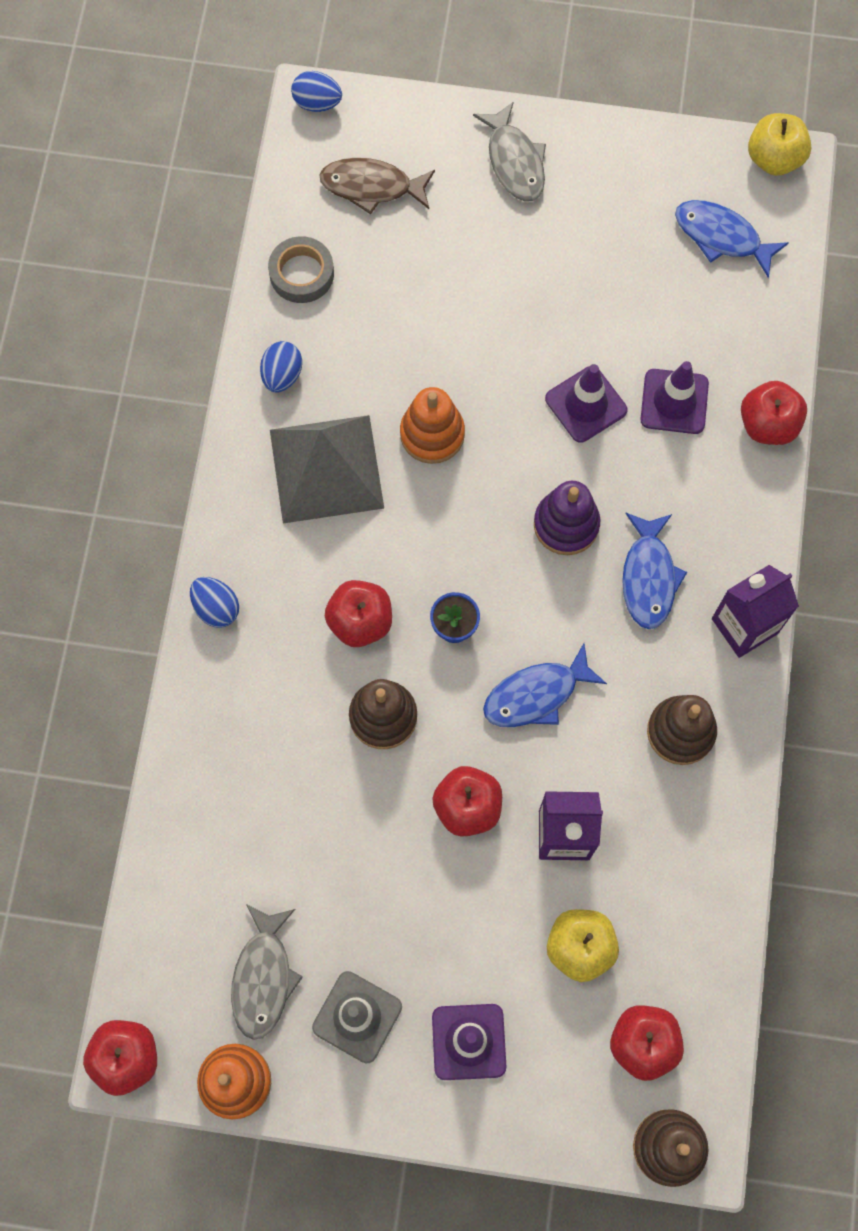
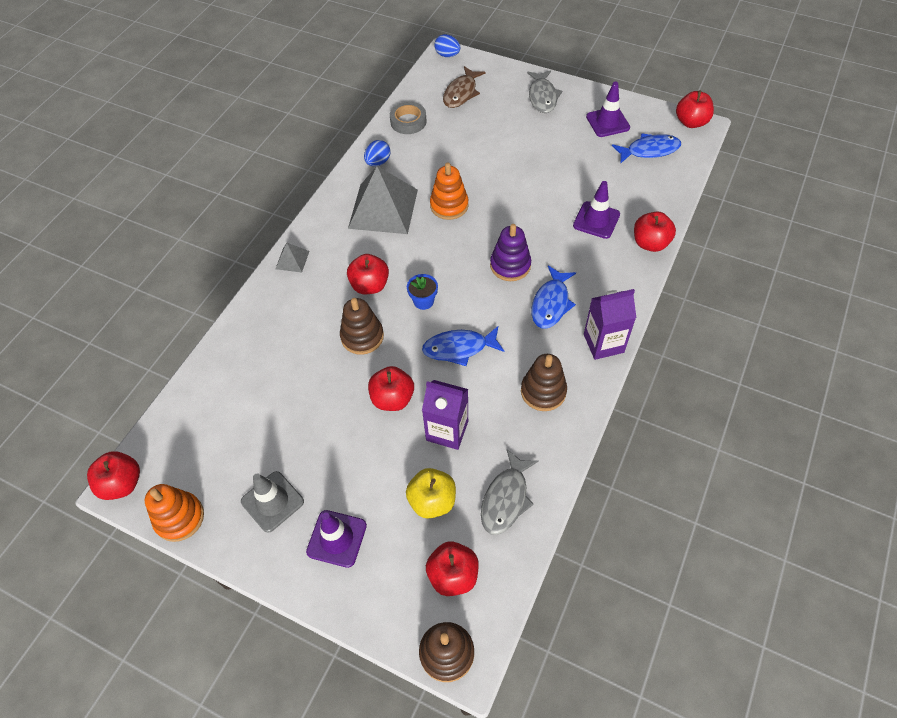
camera: 20 degrees right, 15 degrees down
(216, 608) = (292, 260): blue egg -> grey pyramid
(263, 977) = (226, 461): grey fish -> grey fish (506, 498)
(371, 187) = (461, 93): brown fish -> brown fish turned 90 degrees counterclockwise
(586, 404) = (543, 210): purple traffic cone -> purple traffic cone (607, 122)
(721, 237) = (649, 150): blue fish -> blue fish turned 120 degrees clockwise
(774, 159) = (691, 122): yellow apple -> red apple

